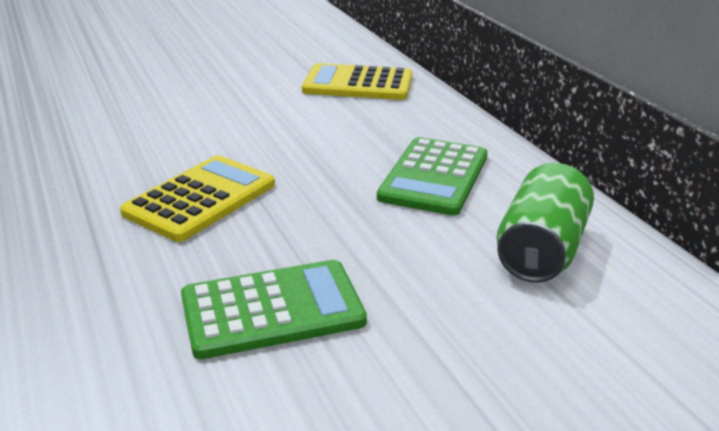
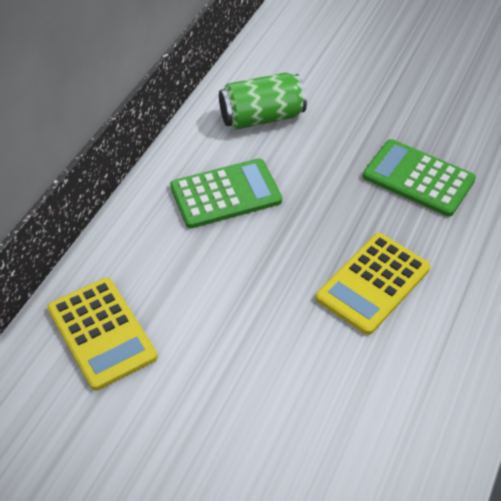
camera: 130 degrees left, 20 degrees up
(200, 199) = (373, 283): yellow calculator -> yellow calculator turned 45 degrees counterclockwise

